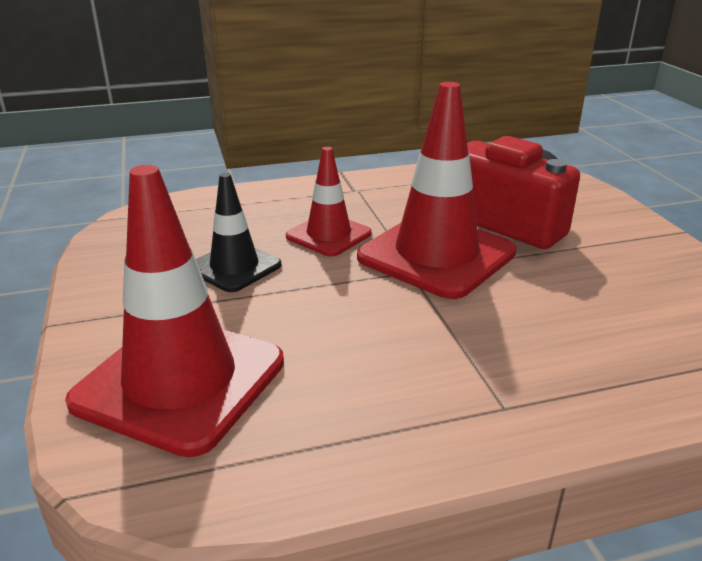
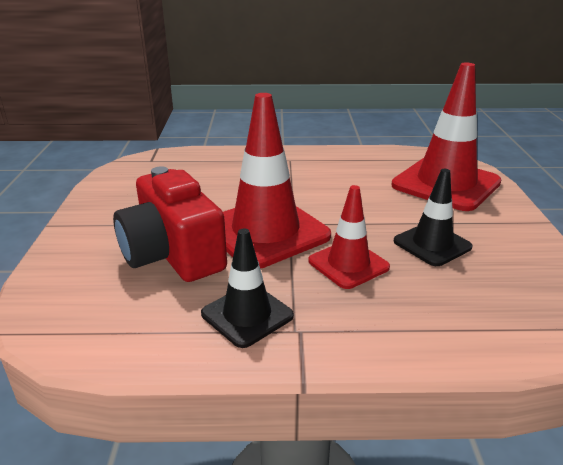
camera: 165 degrees left, 0 degrees up
(400, 192) = (247, 315): none -> black traffic cone

